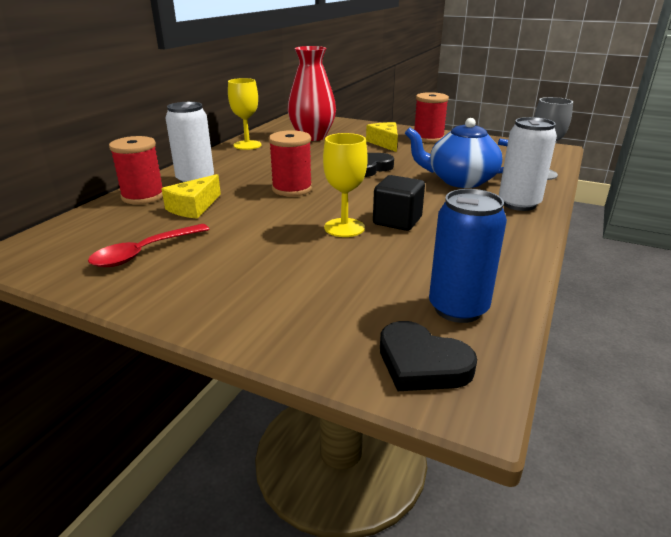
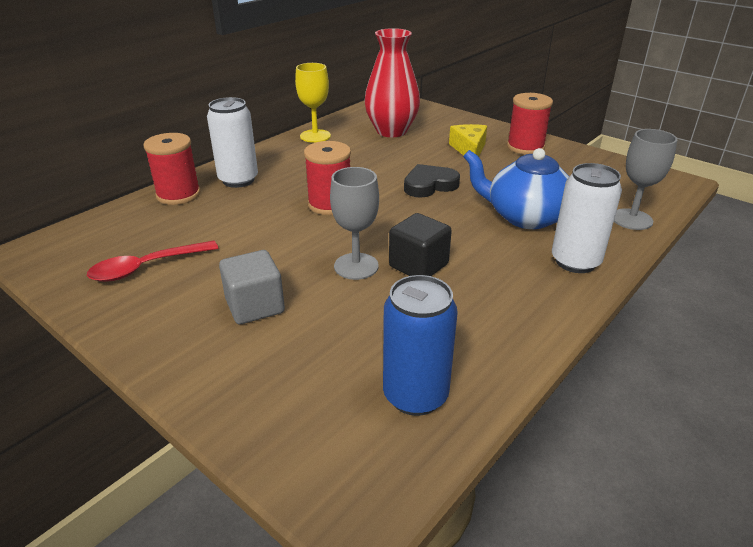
camera: 15 degrees right, 5 degrees up
(193, 207) = (219, 216): yellow cheese -> none
(271, 267) = (255, 306): none -> grey cube
(344, 228) = (356, 266): yellow goblet -> grey goblet
(422, 363) = (337, 456): black heart -> none

